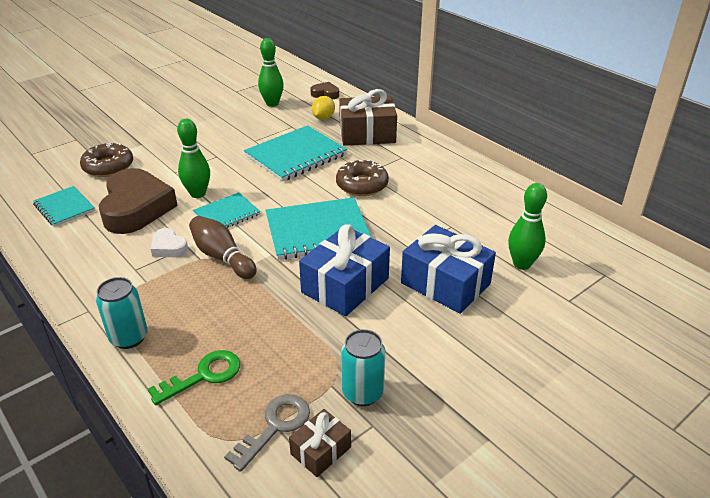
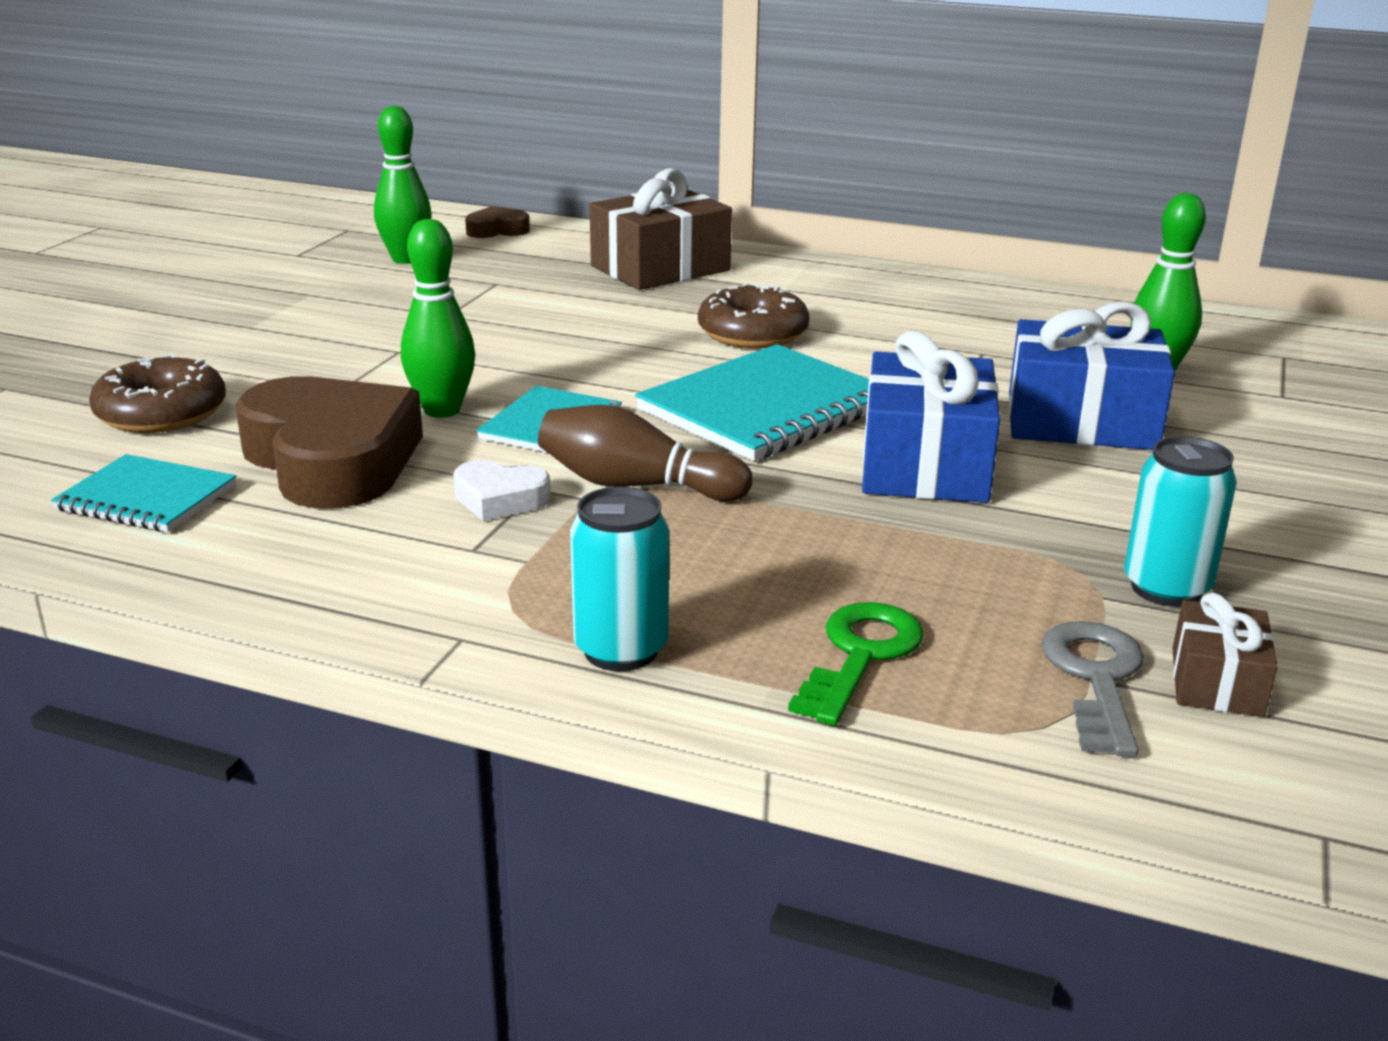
camera: 30 degrees left, 10 degrees down
(296, 155) = (567, 319): turquoise notebook -> none
(323, 118) = (543, 261): yellow lemon -> none

